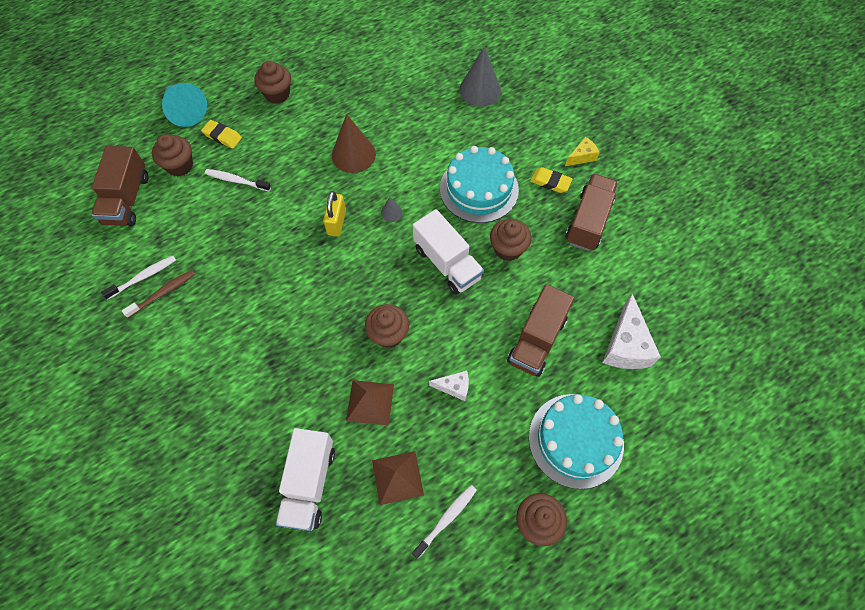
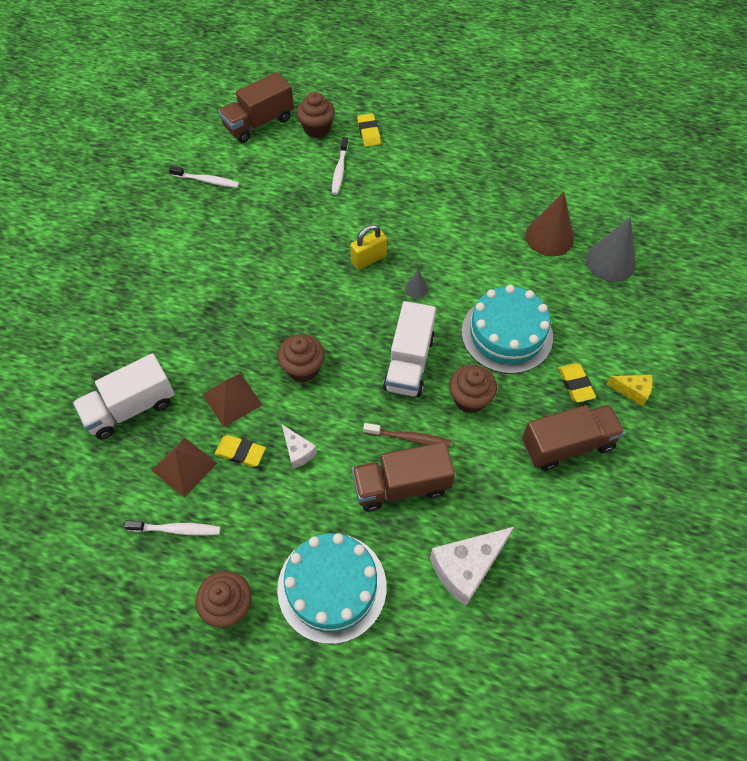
camera: 50 degrees right, 5 degrees down
(163, 293) = (204, 201): brown toothbrush -> brown toothbrush (409, 438)
(185, 110) = (367, 95): turquoise cone -> none
(236, 180) = (339, 170): white toothbrush -> white toothbrush turned 150 degrees counterclockwise
(277, 94) = (443, 134): brown cupcake -> none
(353, 154) = (443, 223): brown cone -> brown cone (549, 237)
(421, 428) = (240, 452): none -> yellow eraser

